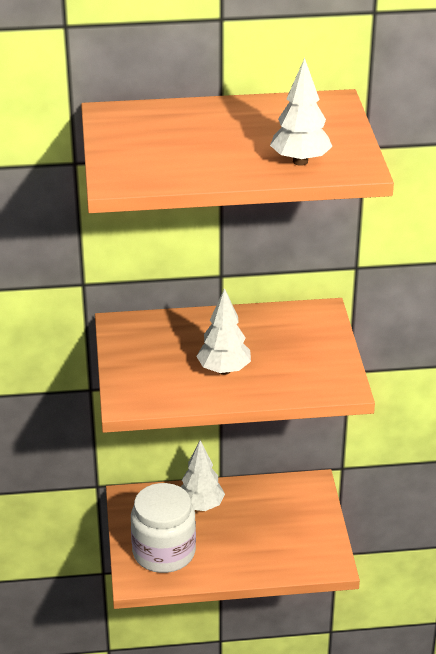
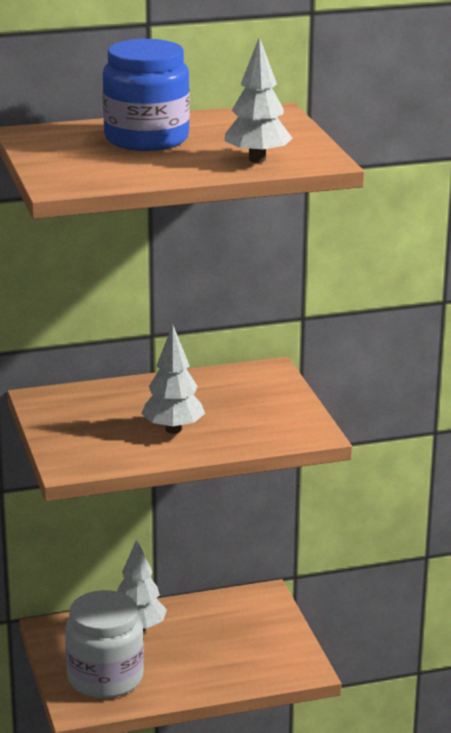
camera: 10 degrees left, 10 degrees down
(209, 128) = (146, 139): none -> blue jar

